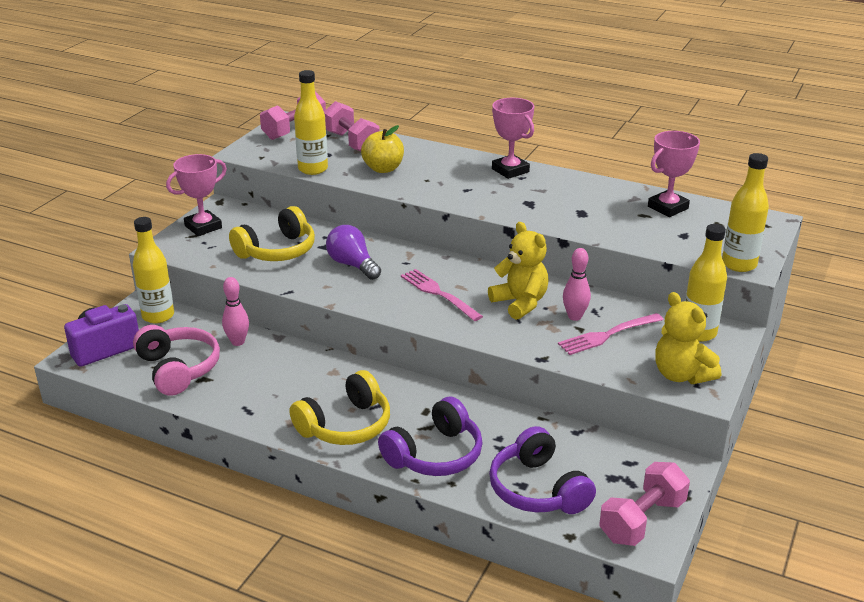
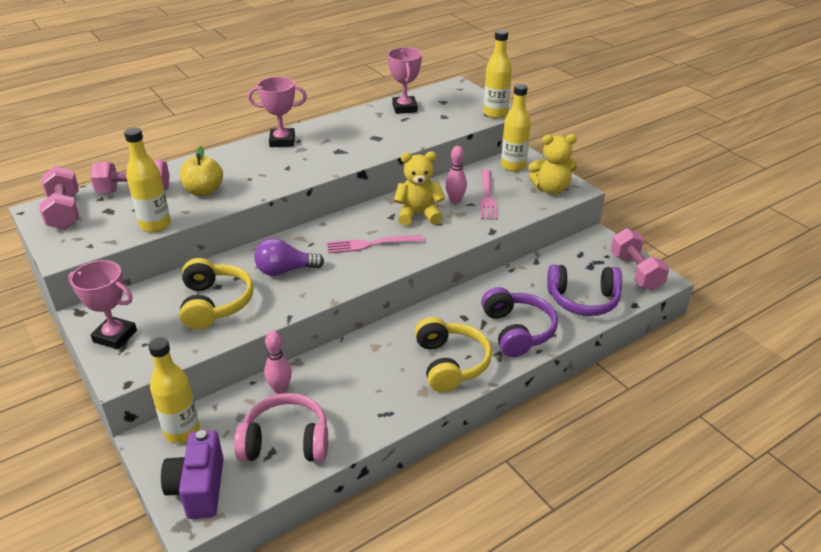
camera: 60 degrees left, 5 degrees up
(203, 227) = (115, 336): pink trophy -> pink trophy turned 60 degrees counterclockwise

